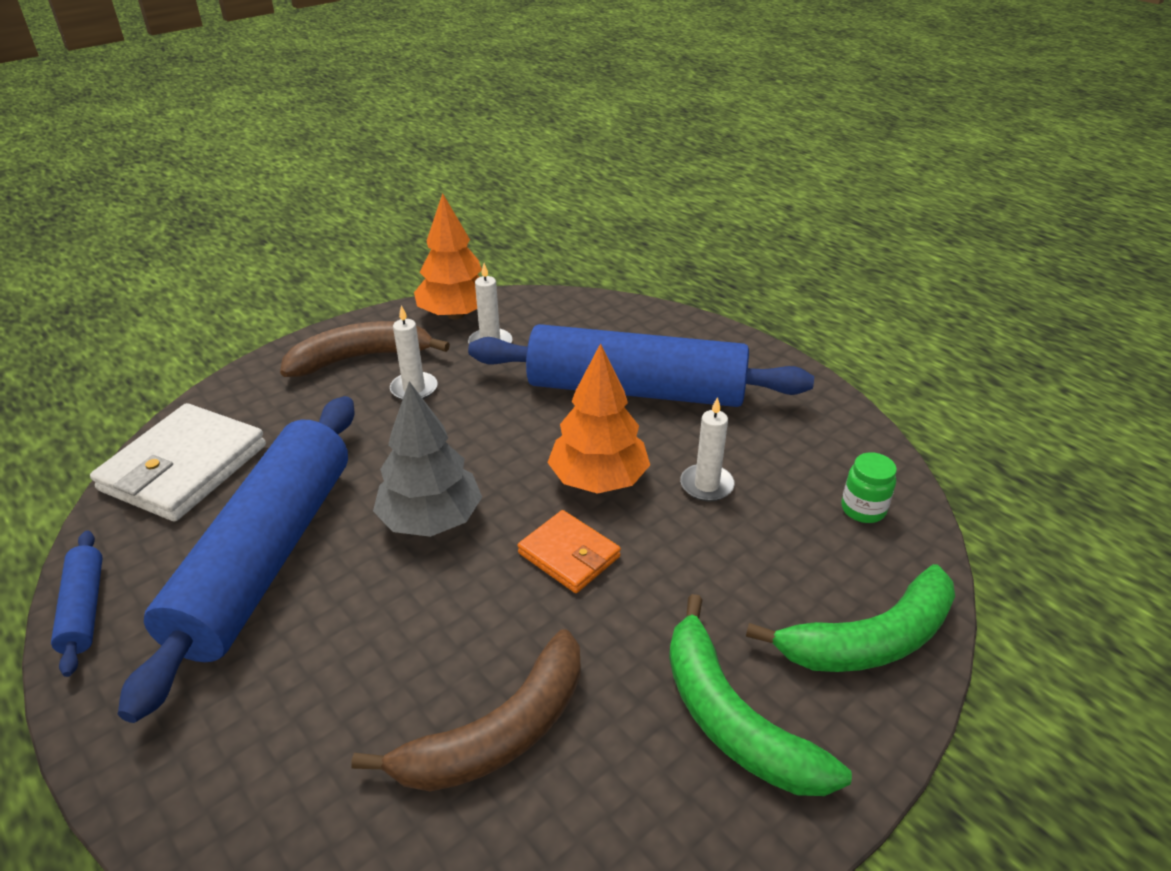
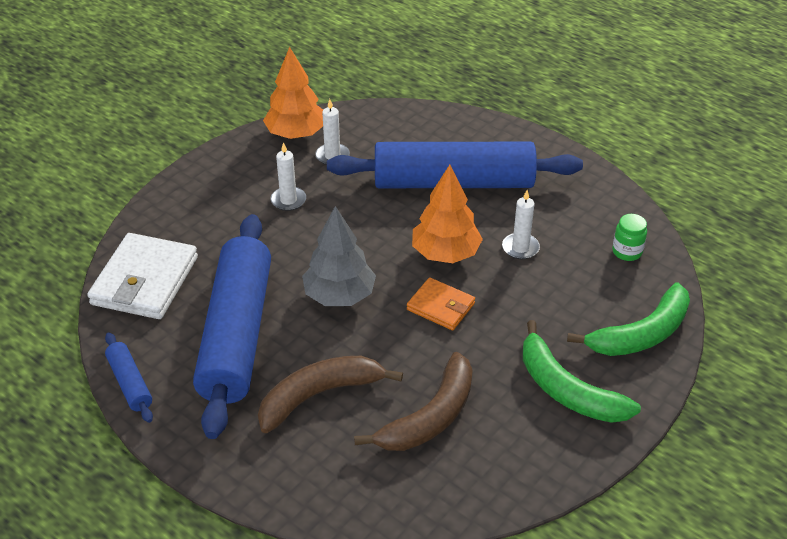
camera: 10 degrees left, 5 degrees up
(360, 358) = (236, 180): brown banana -> brown banana (319, 395)

